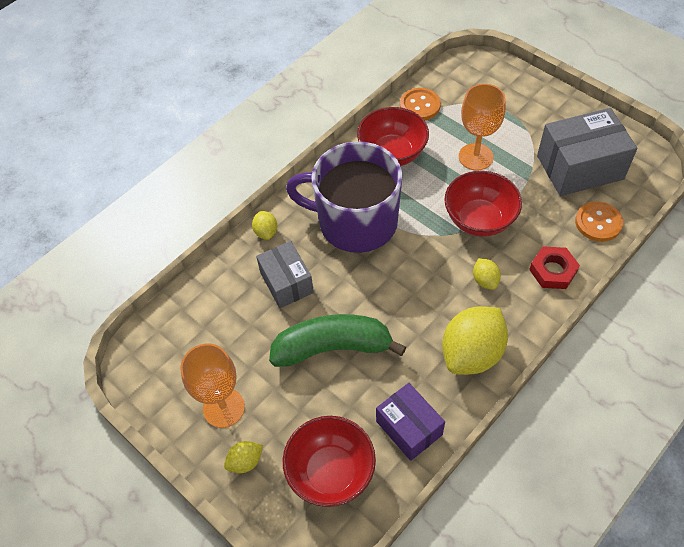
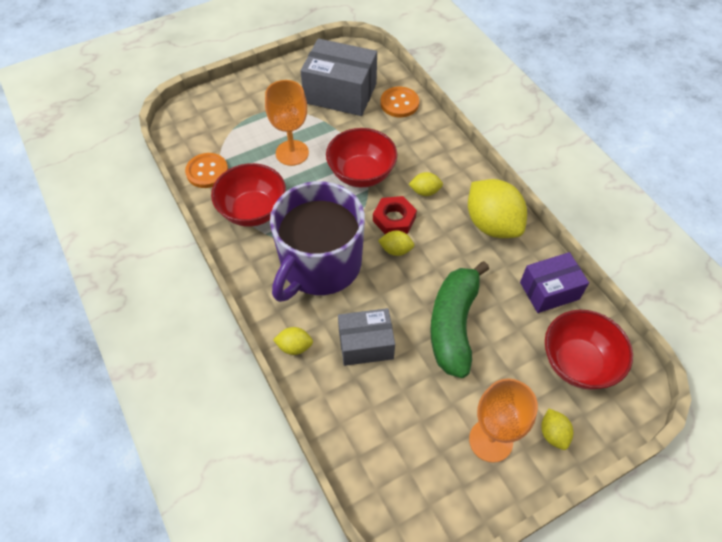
camera: 75 degrees left, 0 degrees up
(399, 276) = (396, 250): none -> yellow lemon
(553, 271) = (433, 146): red nut -> red nut (394, 219)
(580, 167) = (340, 93): grey box -> grey box turned 75 degrees counterclockwise

